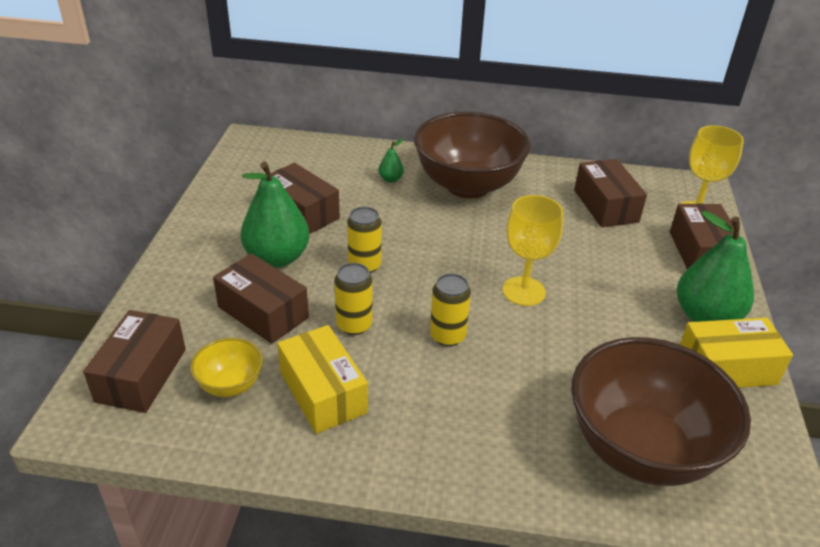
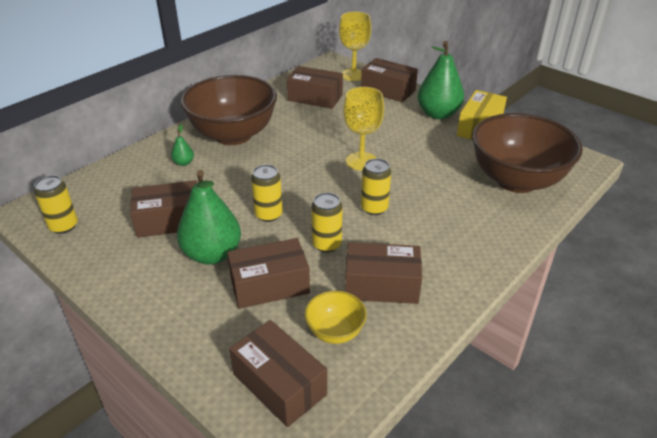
camera: 55 degrees left, 0 degrees up
(247, 164) = (64, 226): none -> yellow can
(323, 393) = (381, 285): yellow box -> brown box

